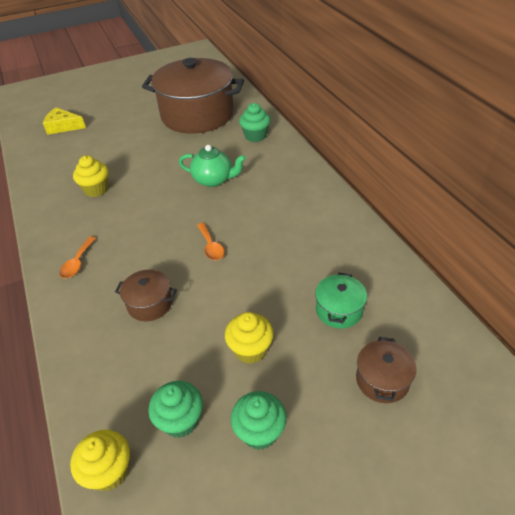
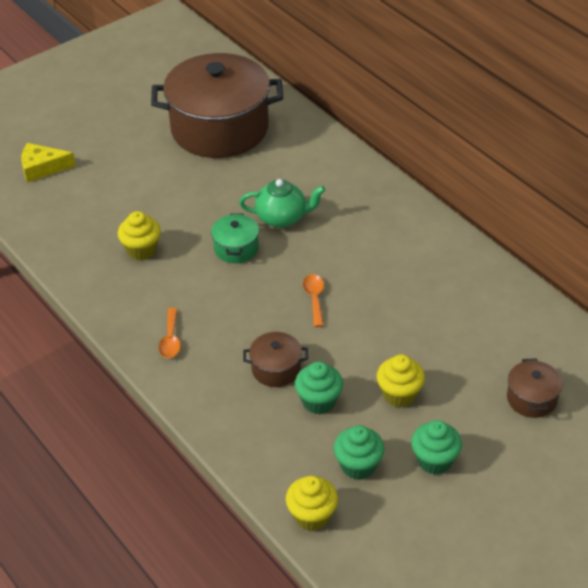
camera: 15 degrees left, 0 degrees up
(211, 246) = (314, 298): orange spoon -> orange spoon turned 150 degrees counterclockwise
(255, 136) = (309, 151): green cupcake -> green cupcake (319, 401)
(339, 310) = (473, 343): green pot -> green pot (236, 248)

